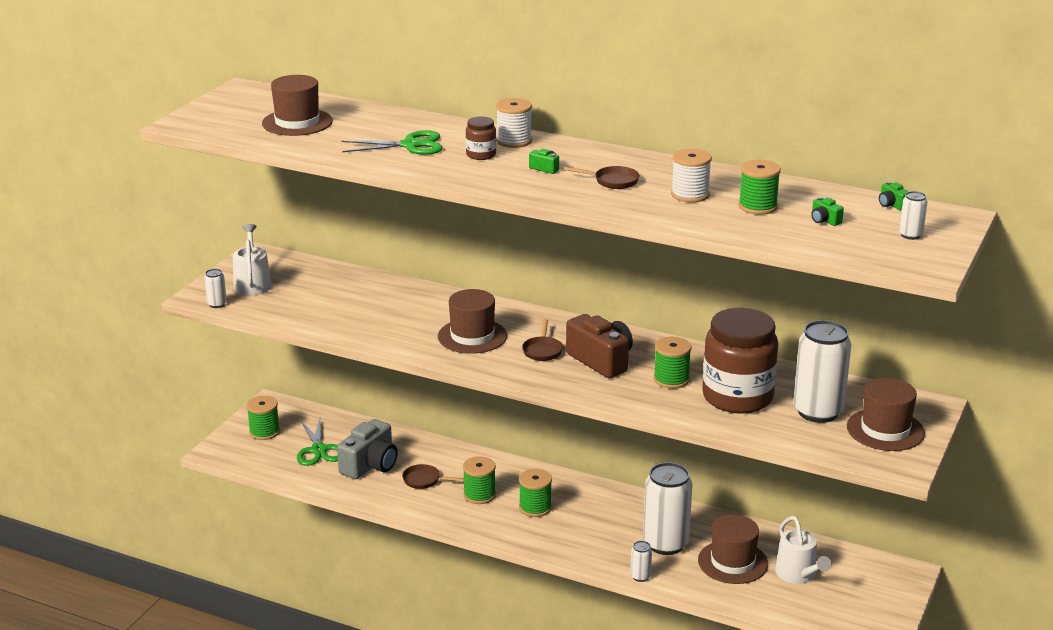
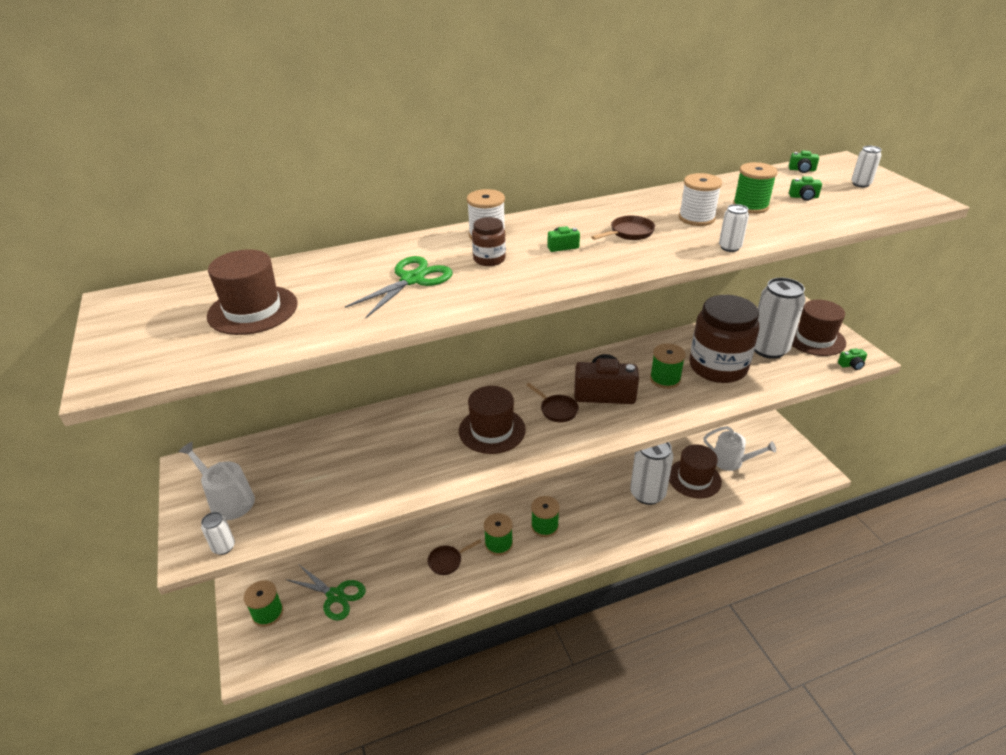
camera: 45 degrees left, 10 degrees up
(370, 465) = (392, 578): grey camera -> none
(640, 576) = (669, 529): white can -> white can (729, 247)
(872, 463) = (851, 365): none -> green camera

